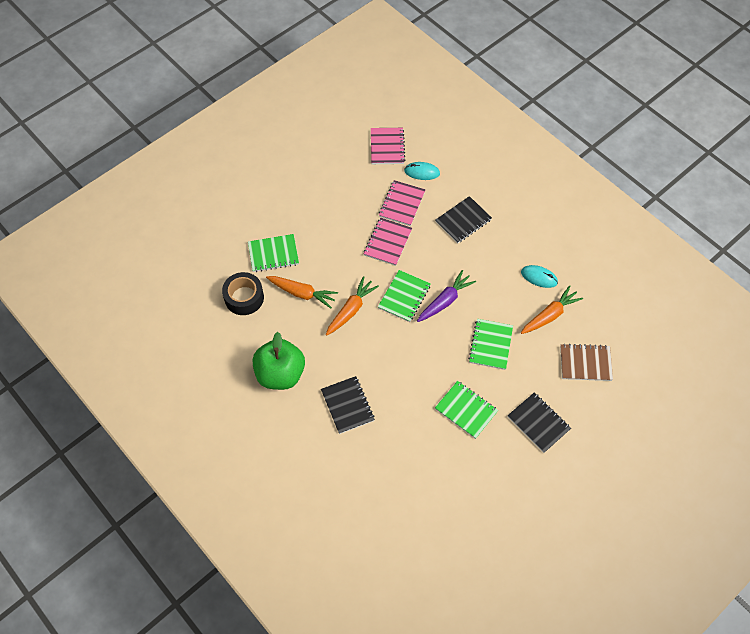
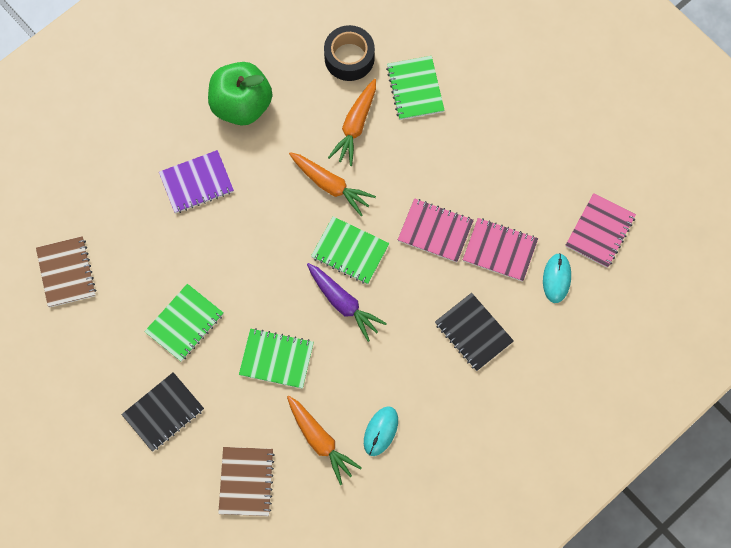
camera: 90 degrees right, 10 degrees up
(347, 405) = (196, 183): black notebook -> purple notebook
(387, 147) = (600, 231): pink notebook -> pink notebook turned 60 degrees counterclockwise
(426, 504) = (66, 272): none -> brown notebook

